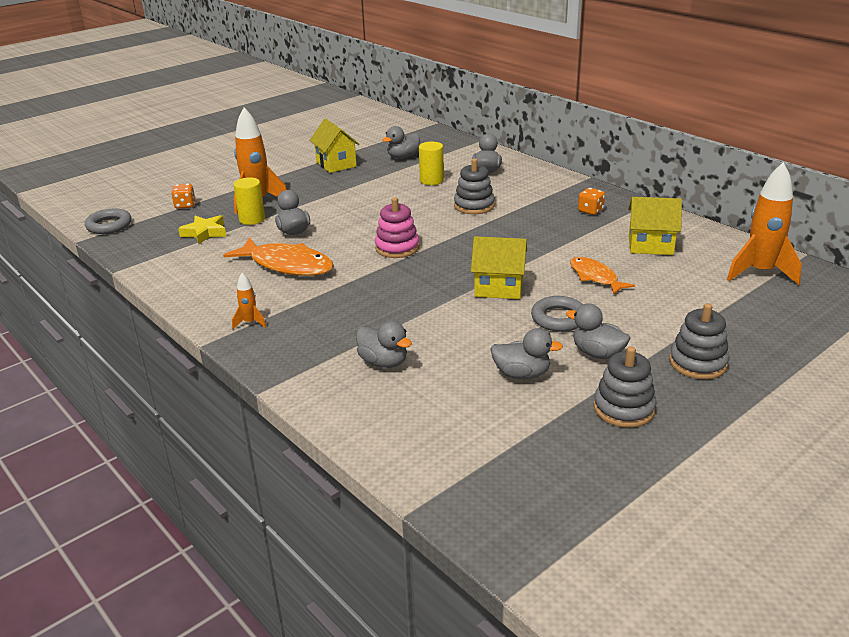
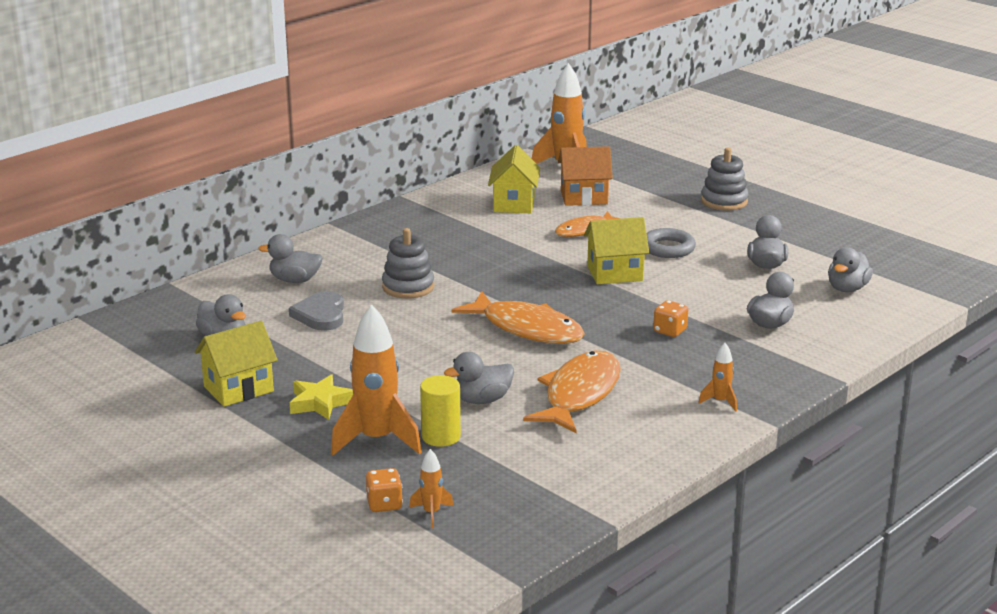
camera: 95 degrees left, 5 degrees down
(109, 225) = (459, 565): grey ring -> none
(167, 217) = (431, 513): none -> orange rocket
(205, 233) = (487, 469): yellow star -> yellow star (320, 403)
(397, 248) = (527, 329): pink stacking toy -> orange fish
(431, 180) = (321, 315): yellow cylinder -> grey heart
(498, 288) = (615, 273): yellow house -> yellow house turned 75 degrees clockwise
(590, 211) = (428, 226): orange dice -> orange dice (670, 331)
(597, 353) = (722, 235): grey duck -> grey duck (847, 288)
(624, 409) = (798, 230): grey stacking toy -> none
(679, 279) = (584, 197): none -> orange house

